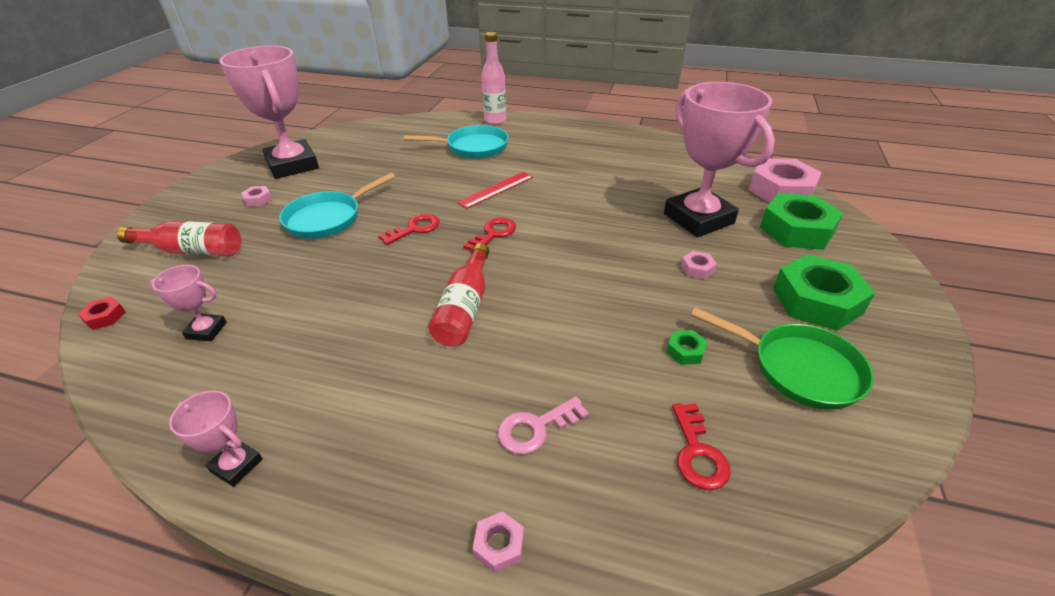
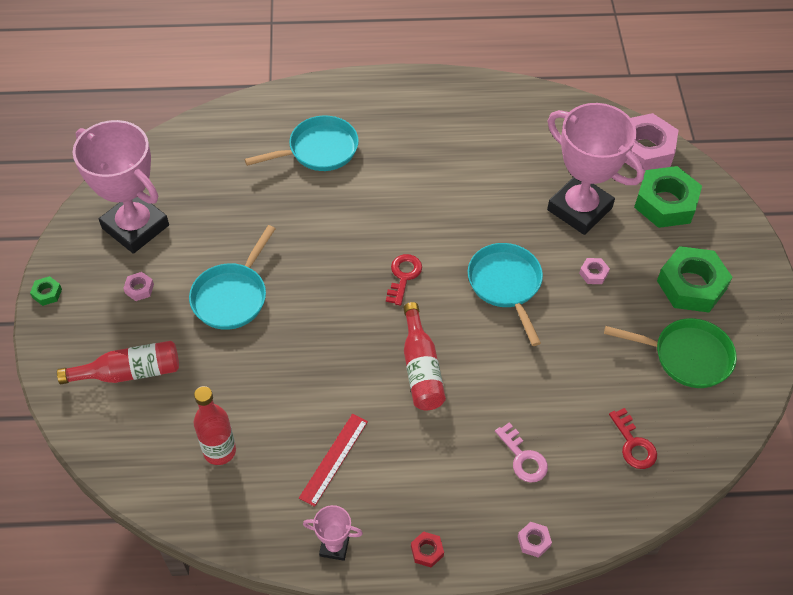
camera: 20 degrees left, 15 degrees up
(105, 317) = (117, 464): red nut -> red nut (427, 551)
(206, 330) = (219, 451): pink trophy -> red bottle
(415, 229) = (326, 288): red key -> none
(495, 120) = (318, 94): pink bottle -> none
(496, 189) = (376, 213): red ruler -> red ruler (334, 459)
(536, 428) = (523, 458): pink key -> pink key turned 75 degrees counterclockwise
(595, 259) = (506, 285): none -> turquoise pan
(685, 351) = (605, 363): green nut -> green nut (47, 293)

